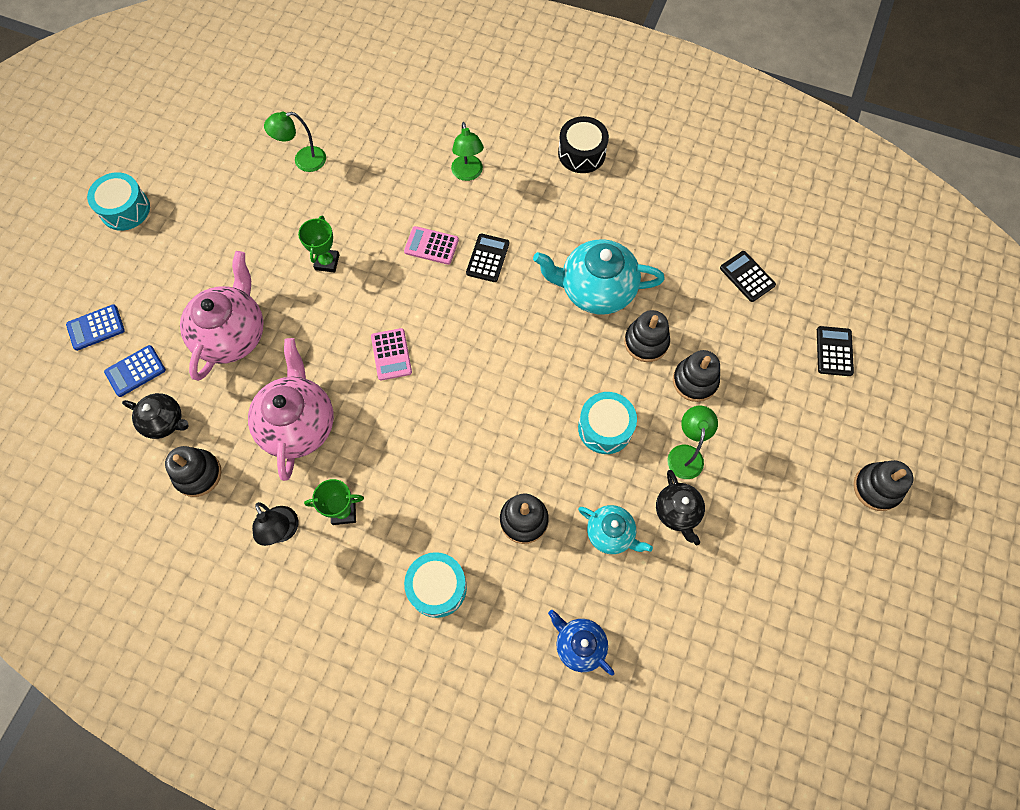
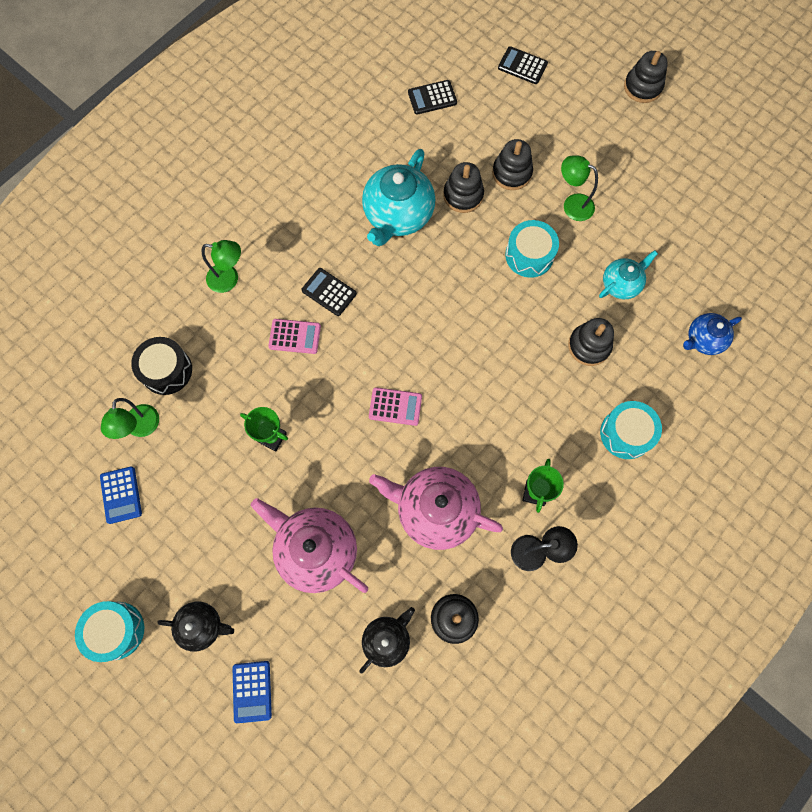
camera: 70 degrees left, 5 degrees up
(135, 371) = (319, 658): blue calculator -> blue calculator (121, 495)
(431, 246) = (295, 336): pink calculator -> pink calculator turned 120 degrees counterclockwise
(581, 153) = (252, 176): black drum -> black drum (166, 370)
(677, 512) = (618, 229): black teapot -> black teapot (202, 626)

